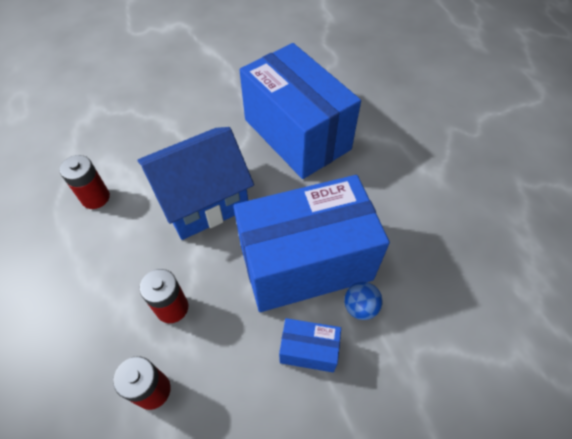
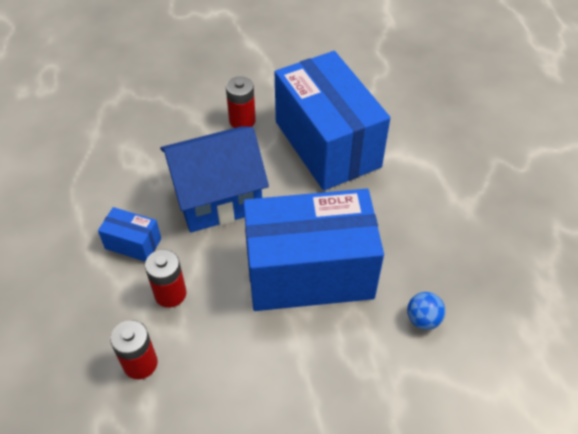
camera: 10 degrees right, 5 degrees down
(95, 197) = (112, 180): red battery -> red battery (242, 120)
(309, 350) = (295, 353): blue box -> blue box (133, 243)
(360, 307) = (355, 322): blue ball -> blue ball (423, 319)

